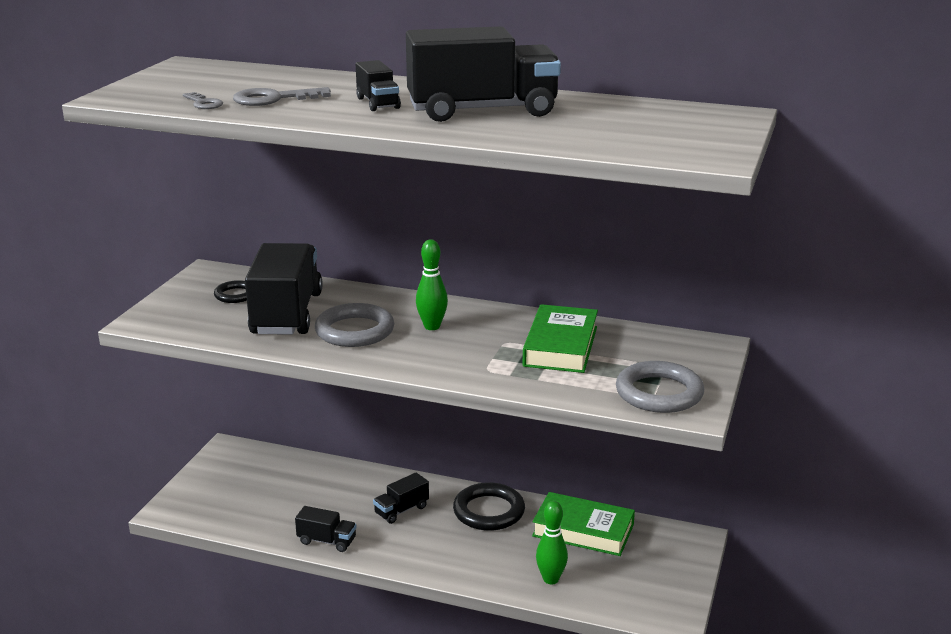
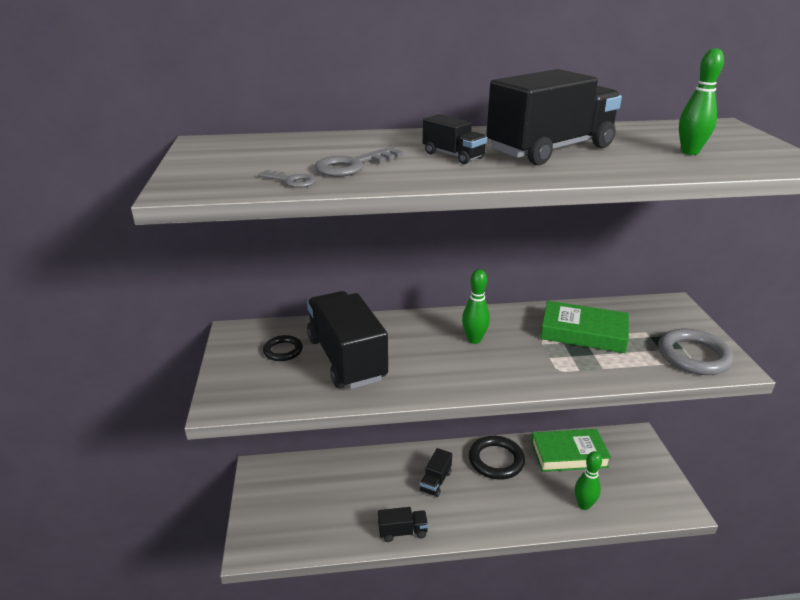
camera: 25 degrees left, 5 degrees up
(354, 331) = (420, 361): grey ring -> none
(561, 346) = (583, 332): green book -> green book turned 60 degrees counterclockwise
(621, 132) = (690, 152): none -> green bowling pin

